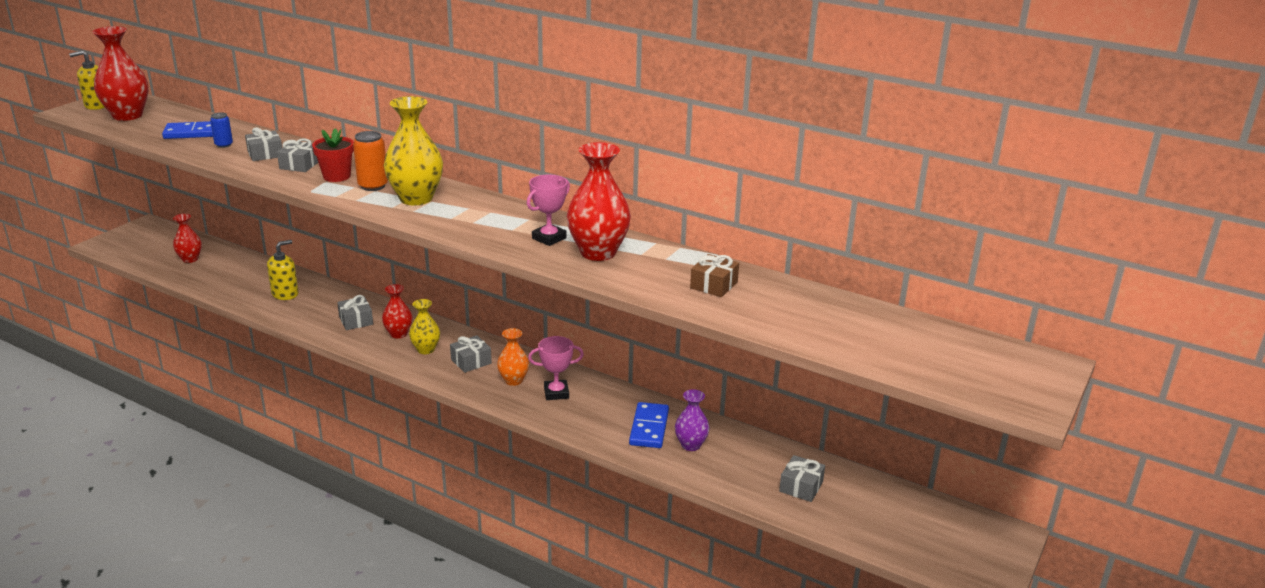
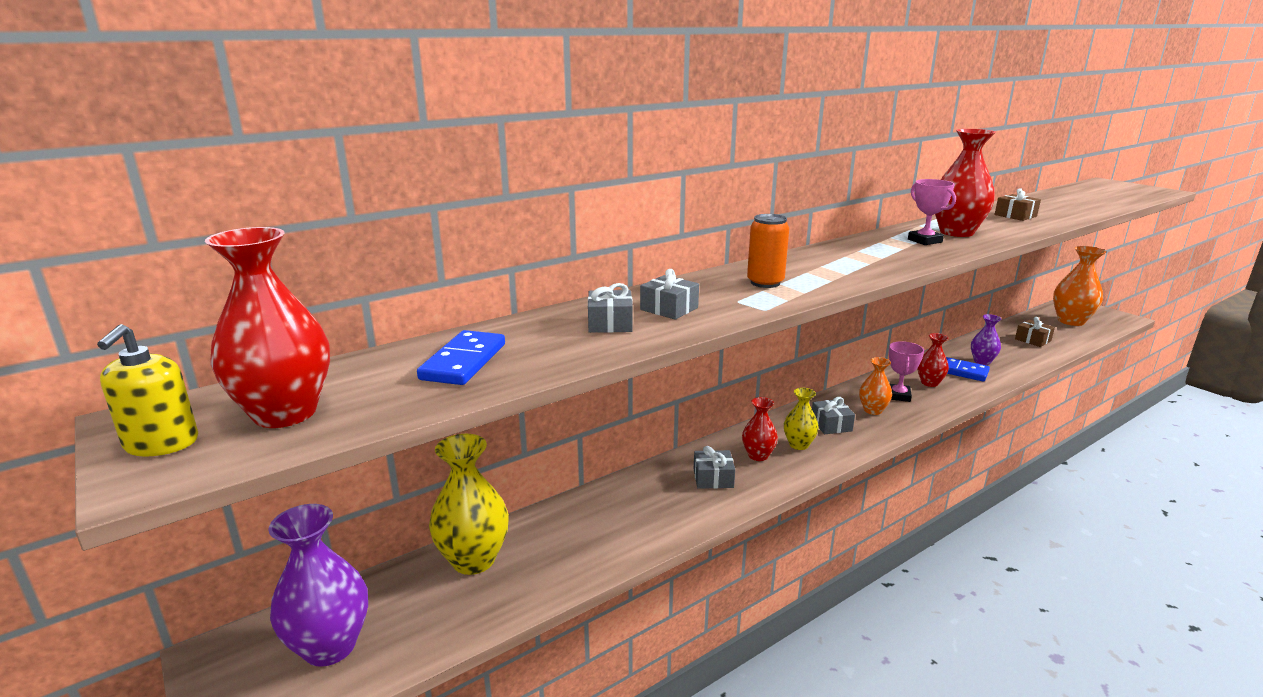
camera: 65 degrees left, 5 degrees down
(156, 247) = (330, 646): none -> purple vase
(190, 259) = (418, 606): red vase -> red vase (929, 383)
(224, 145) = (544, 345): blue can -> none
(285, 294) = (609, 522): yellow soap dispenser -> none
(336, 176) = (723, 295): red flower pot -> none
(416, 198) = (811, 270): yellow vase -> yellow vase (473, 560)
(801, 486) = (1032, 340): grey gift -> brown gift
(915, 526) = (1071, 321): none -> orange vase

